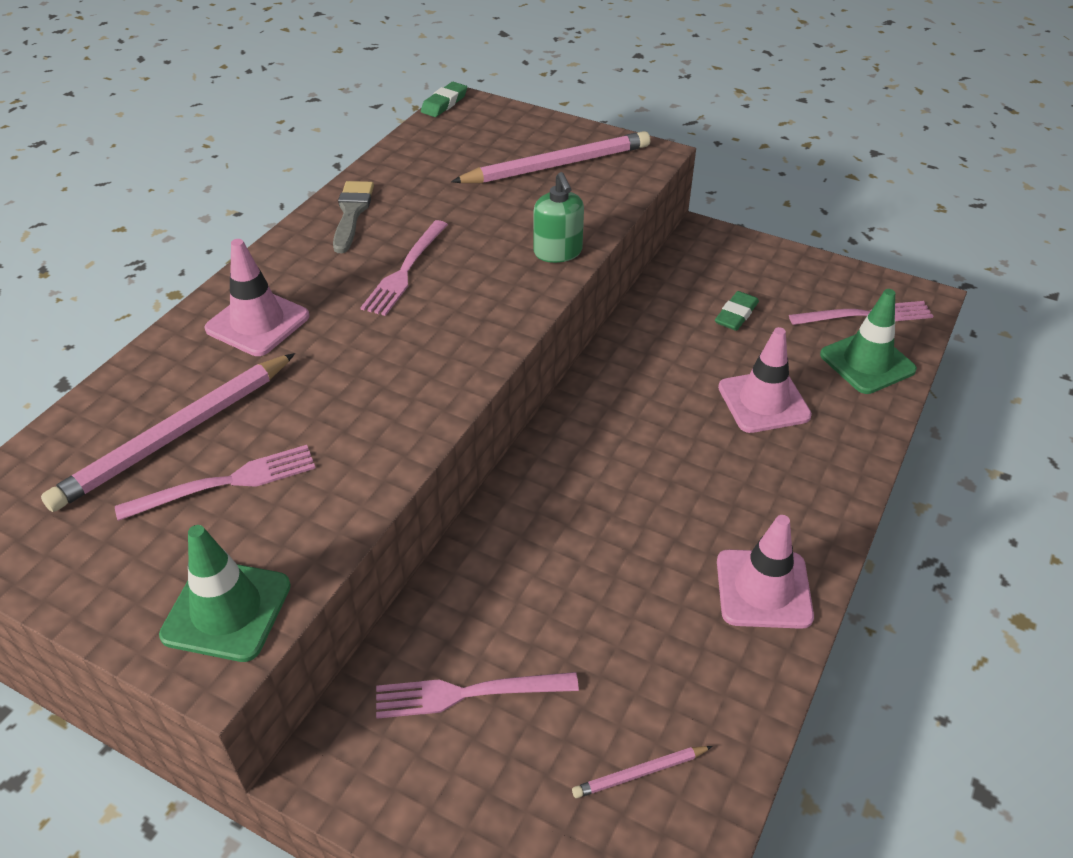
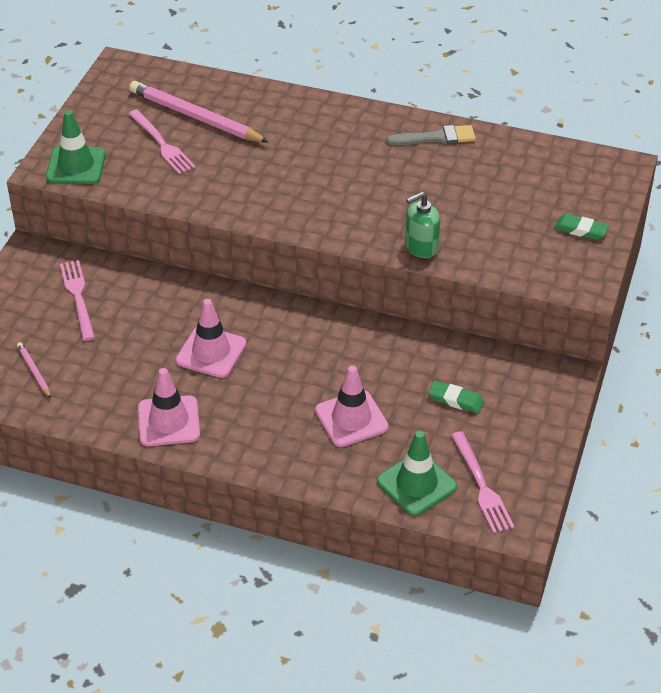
camera: 80 degrees right, 0 degrees up
(257, 323) = (301, 123): pink traffic cone -> pink traffic cone (211, 352)
(405, 270) = (375, 175): pink fork -> none
(444, 103) = (617, 156): green eraser -> green eraser (580, 230)
(557, 165) = (544, 233): pink pencil -> none

